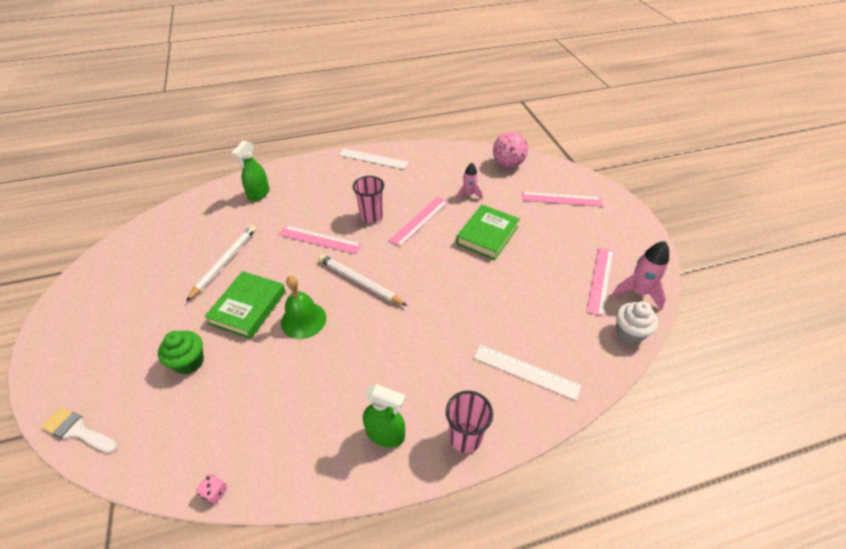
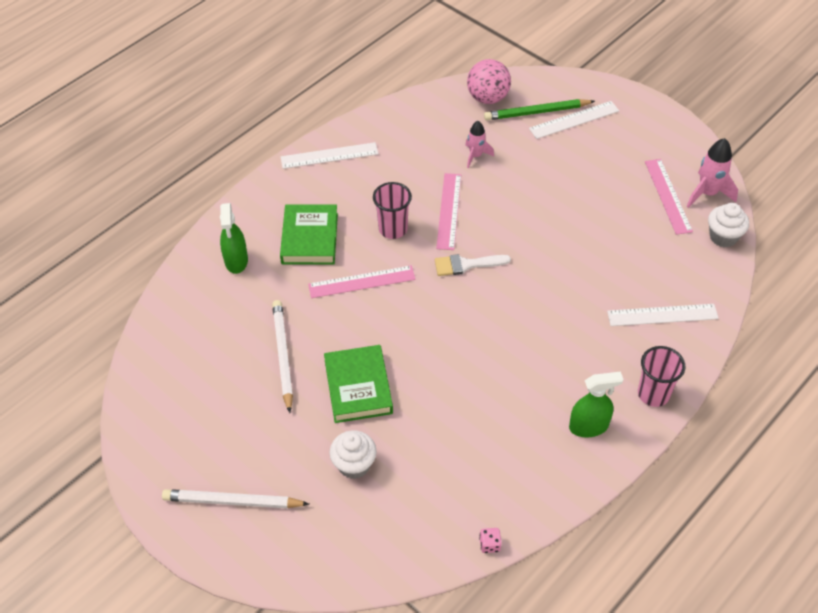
camera: 30 degrees left, 5 degrees up
(77, 431) = (313, 574): white brush -> white brush (466, 265)
(189, 362) = (354, 465): green cupcake -> white cupcake
(303, 320) = (426, 371): green bell -> none
(359, 282) = (446, 306): white pencil -> white pencil (232, 501)
(487, 235) = (531, 196): green book -> green book (310, 238)
(536, 184) = (536, 112): none -> green pencil
(561, 199) = (574, 120): pink ruler -> white ruler

